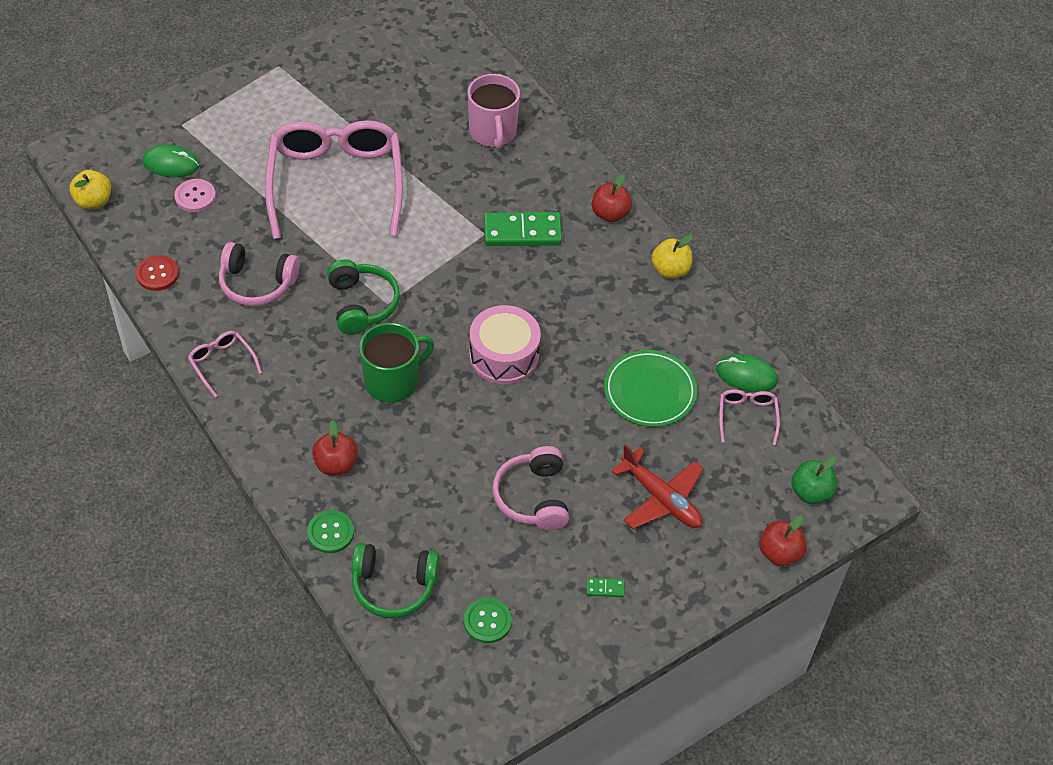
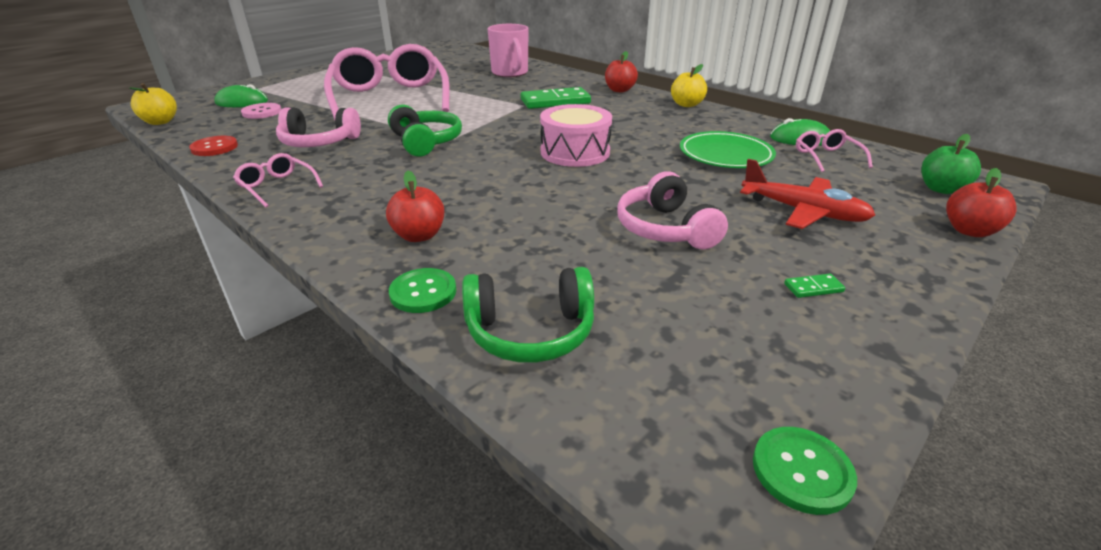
camera: 10 degrees left, 20 degrees down
(392, 381) = (470, 176): green mug -> none
(487, 621) = (686, 347): green button -> green button (802, 471)

